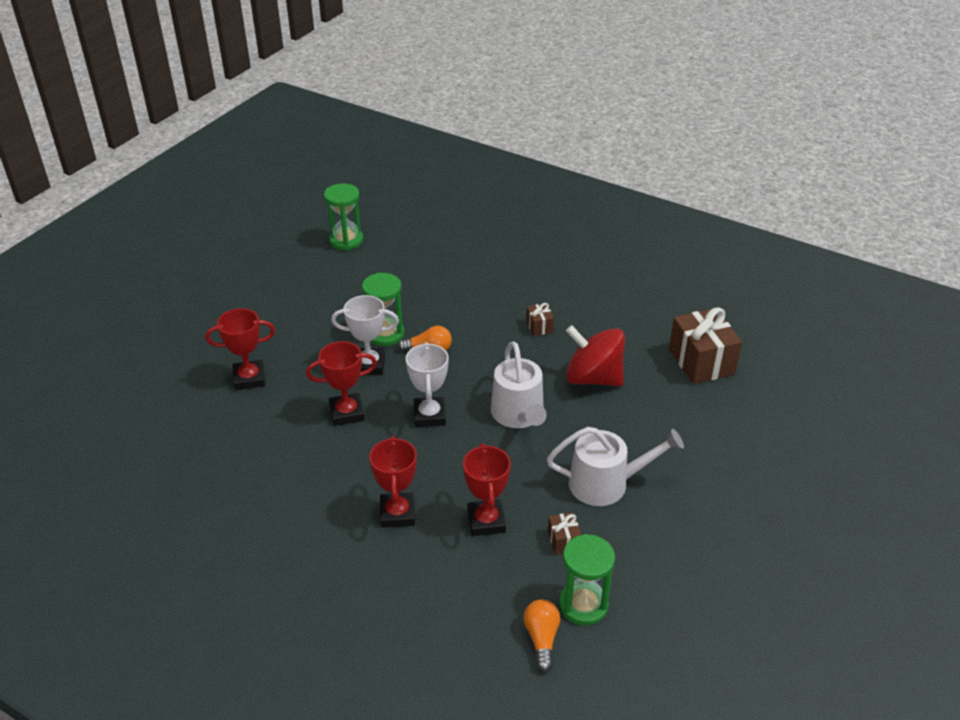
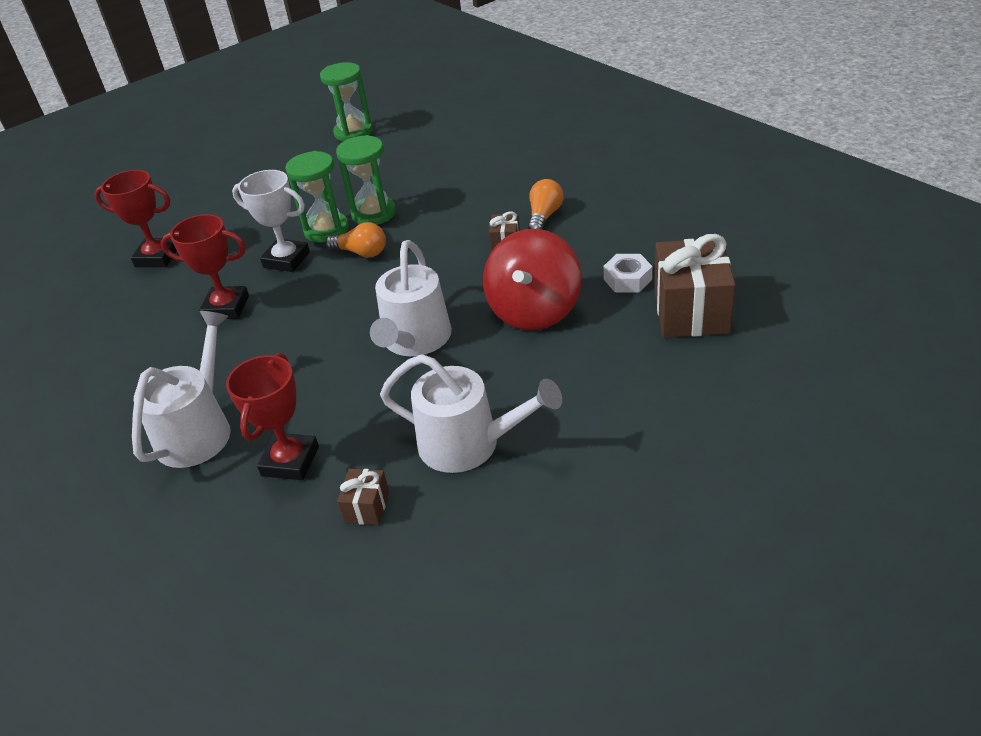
camera: 25 degrees right, 0 degrees up
(397, 513) = (198, 430): red trophy -> white watering can
(429, 415) = (312, 324): white trophy -> none
(541, 639) = (253, 633): orange light bulb -> orange light bulb (544, 216)
(583, 605) = (336, 600): green hourglass -> green hourglass (374, 213)
(593, 378) = (534, 311): red spinning top -> red spinning top turned 120 degrees counterclockwise
(645, 344) = (627, 279): none -> white nut

